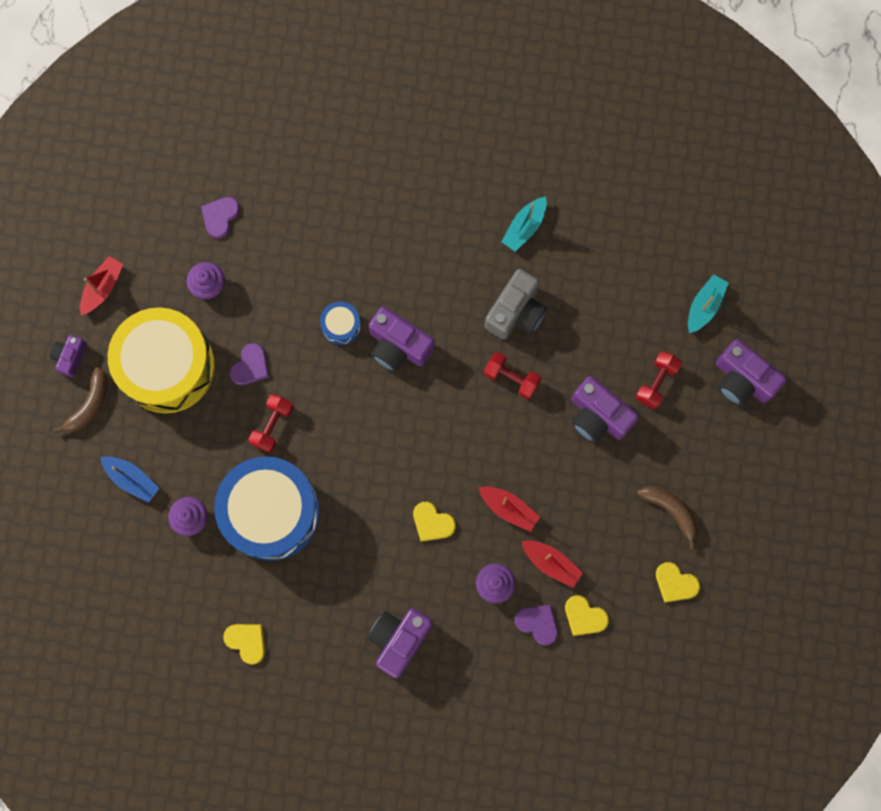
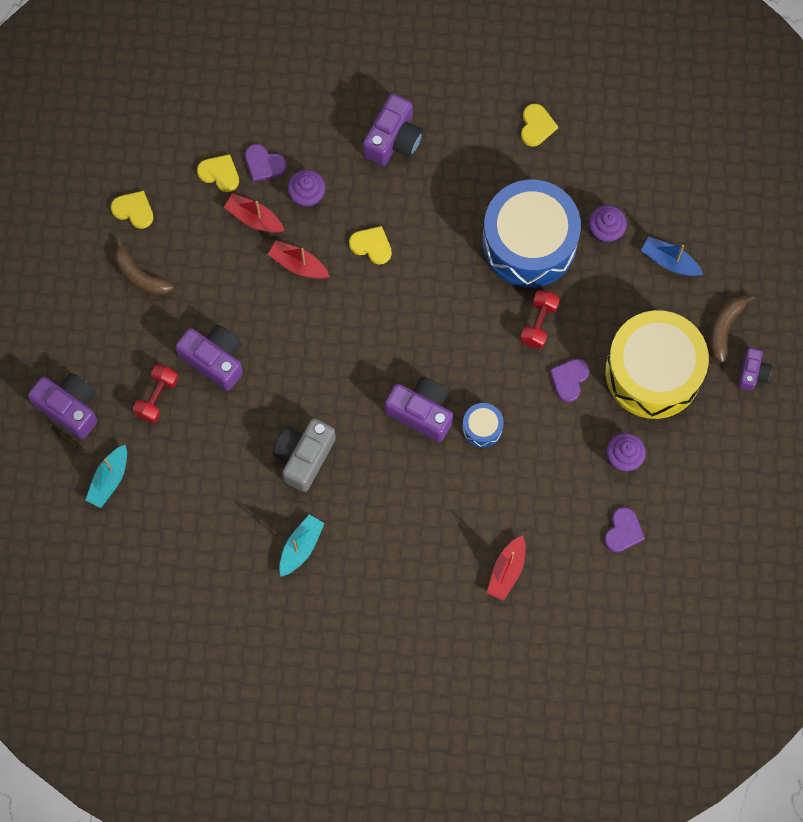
camera: 175 degrees right, 5 degrees down
(103, 288) = (732, 446): red boat -> red boat (507, 571)
(247, 641) = (536, 126): yellow heart -> yellow heart turned 120 degrees counterclockwise
(511, 378) = (304, 390): red dumbbell -> none

